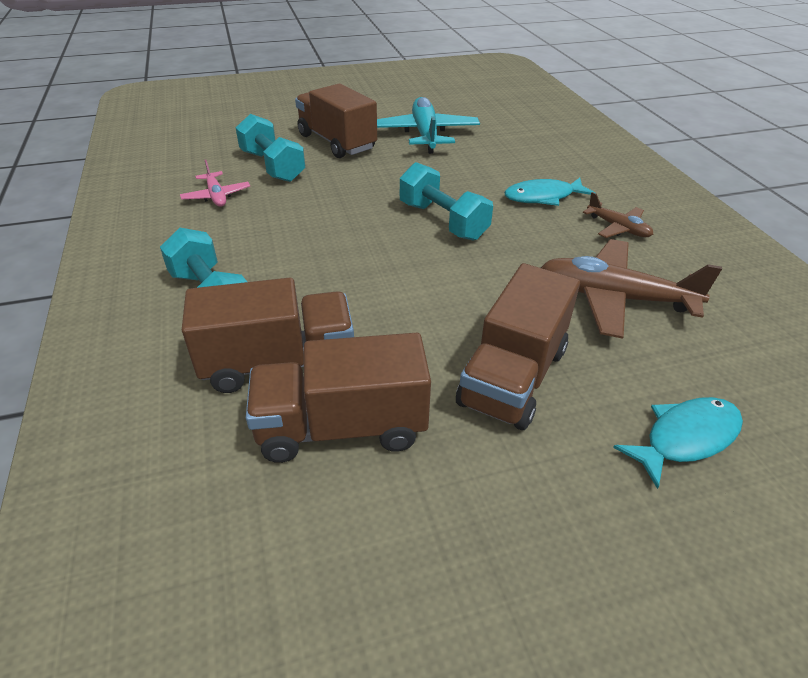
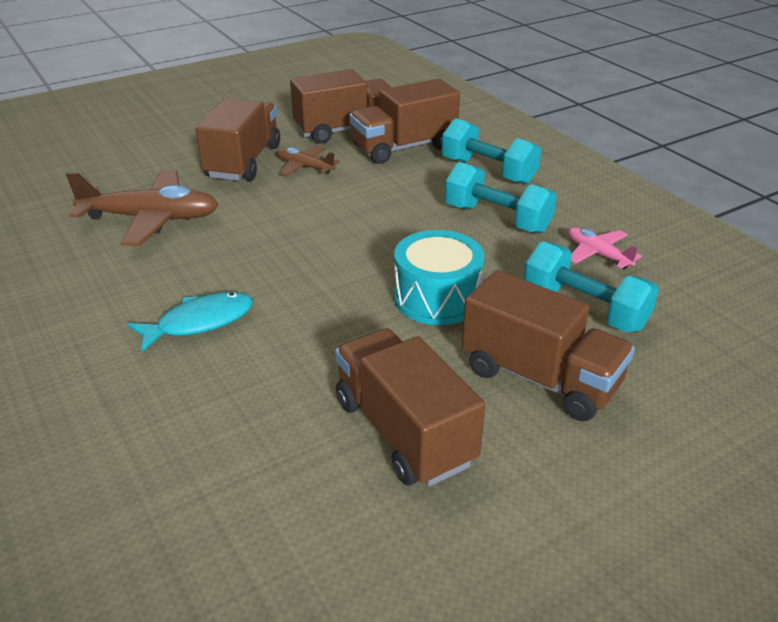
camera: 165 degrees right, 5 degrees down
(366, 186) = (437, 298): none -> turquoise drum
(425, 134) = (404, 431): turquoise plane -> brown truck
(442, 221) = (323, 266): turquoise dumbbell -> turquoise dumbbell (497, 219)
(618, 228) = (115, 291): brown plane -> brown plane (305, 167)
(685, 438) = (137, 151): turquoise fish -> none

